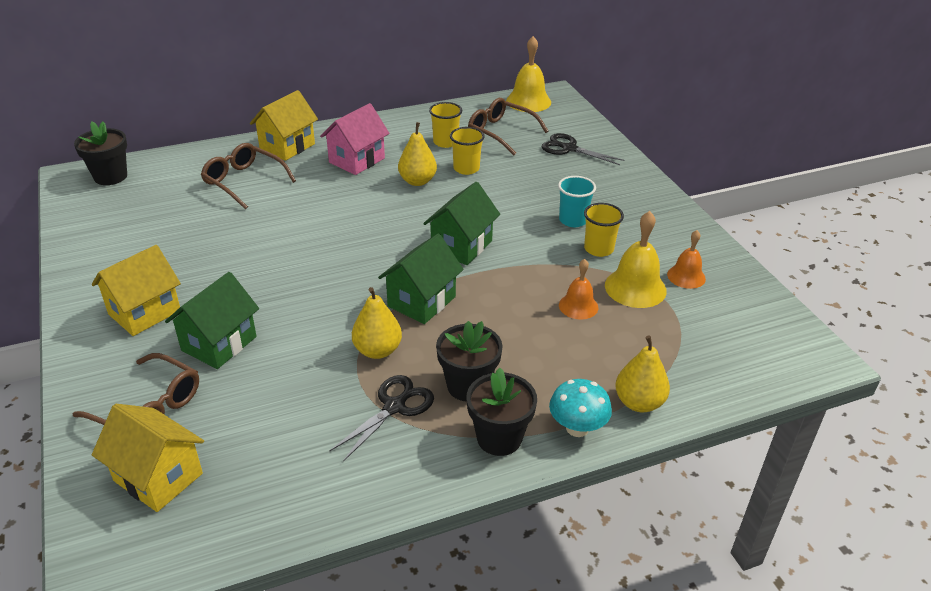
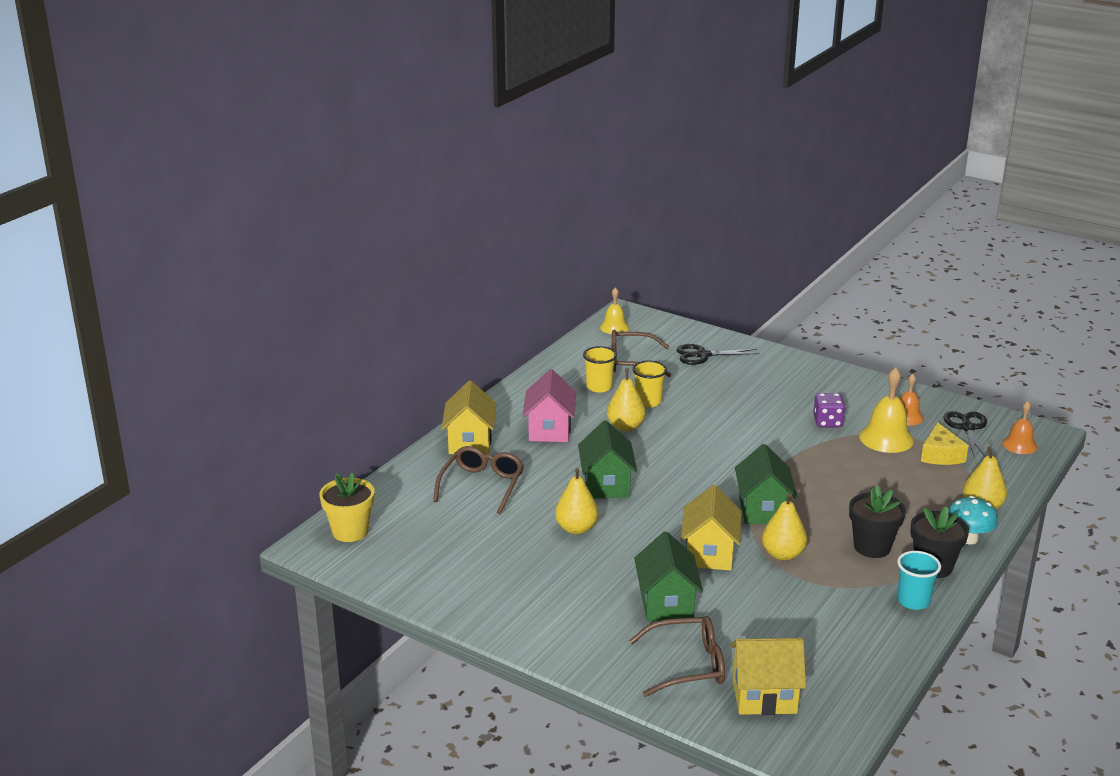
camera: 35 degrees left, 10 degrees down
(110, 176) = (350, 531): black flower pot -> yellow flower pot
(144, 312) = (573, 612): yellow house -> yellow house (709, 554)
(244, 182) = (482, 485): brown glasses -> brown glasses turned 105 degrees clockwise
(254, 246) = (576, 528): none -> yellow pear
(395, 406) = (846, 581): black scissors -> black scissors (967, 428)
(461, 246) = (732, 460): green house -> green house (606, 485)
(528, 101) = (614, 327): yellow bell -> yellow bell, size x0.63
(573, 220) = (782, 409): turquoise cup -> turquoise cup (913, 601)
(578, 306) = (868, 466): orange bell -> orange bell (1019, 445)
(598, 249) = (828, 422): yellow cup -> purple dice
(669, 328) = (940, 455): none -> yellow cheese

